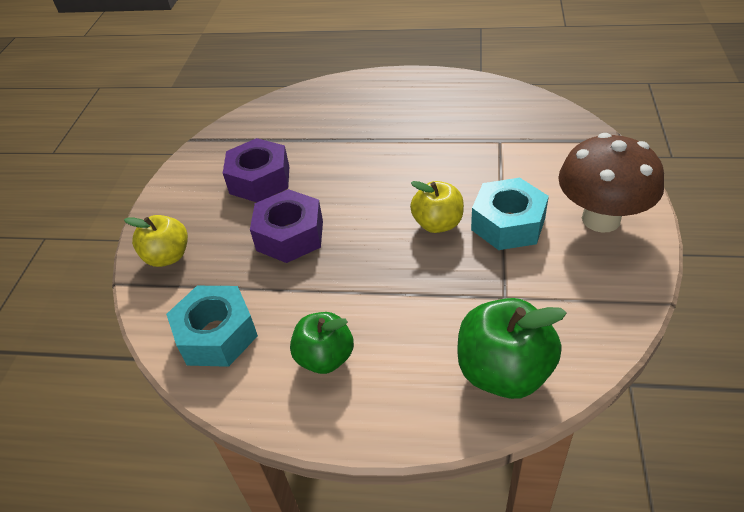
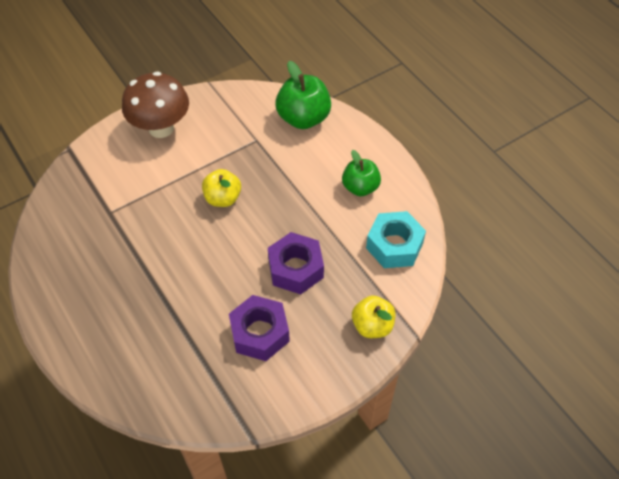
camera: 135 degrees left, 10 degrees up
(508, 224) = (197, 165): turquoise nut -> none

